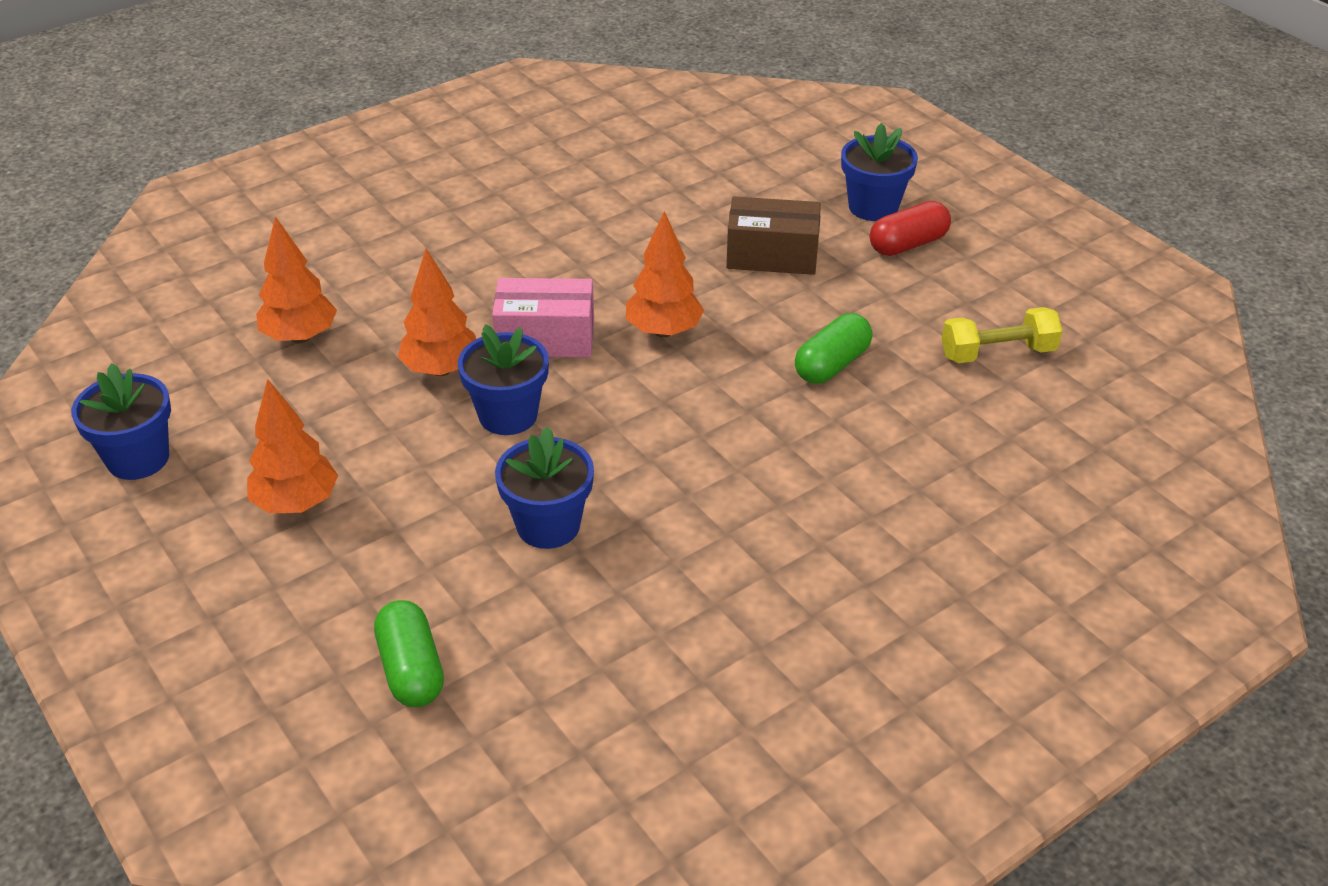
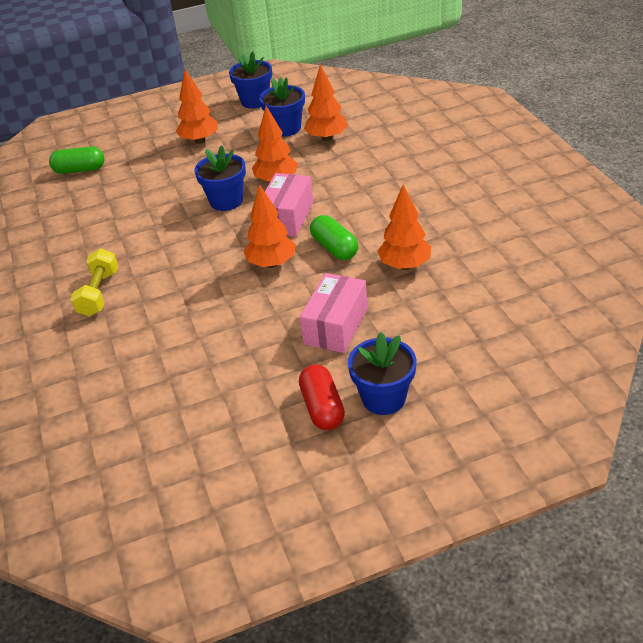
camera: 110 degrees right, 0 degrees up
(548, 525) = (137, 209): blue flower pot -> blue flower pot (286, 128)
(637, 219) = (405, 265): none -> orange tree
(772, 255) = (336, 326): brown box -> pink box
(832, 364) = (201, 333): green capsule -> green capsule (334, 248)
(997, 353) = (167, 425): yellow dumbbell -> yellow dumbbell (99, 293)

